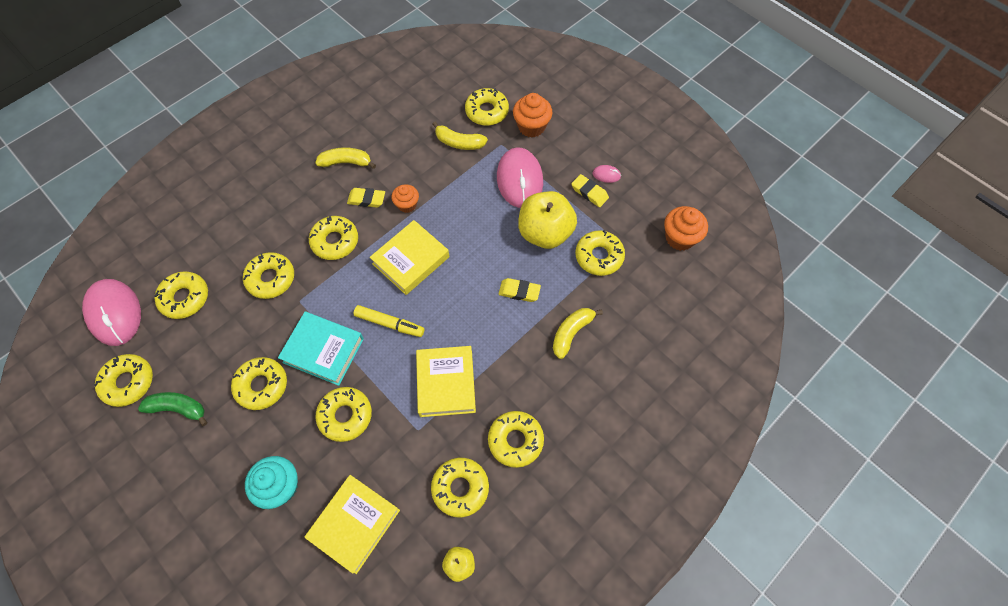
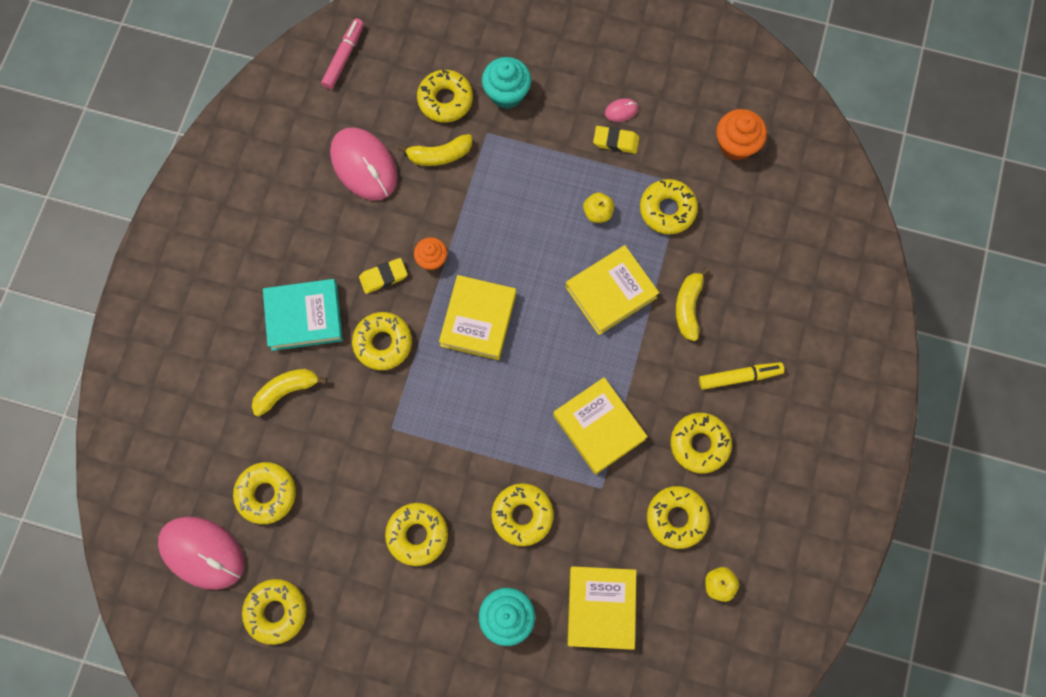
camera: 30 degrees left, 10 degrees up
(178, 408) = (349, 605): green banana -> none
(271, 279) = (344, 421): yellow donut -> none
(323, 350) = (454, 464): turquoise book -> turquoise book (304, 317)
(346, 162) = (330, 245): yellow banana -> yellow banana (286, 391)
(390, 323) = (502, 399): yellow marker -> yellow marker (739, 377)
(438, 57) = (344, 57): none -> pink marker
(519, 180) = (533, 165): pink mouse -> pink mouse (364, 165)
(519, 291) = (611, 292): yellow eraser -> yellow book
(531, 127) = (507, 94): orange cupcake -> turquoise cupcake
(545, 233) = (597, 213): yellow apple -> yellow apple, size x0.45

